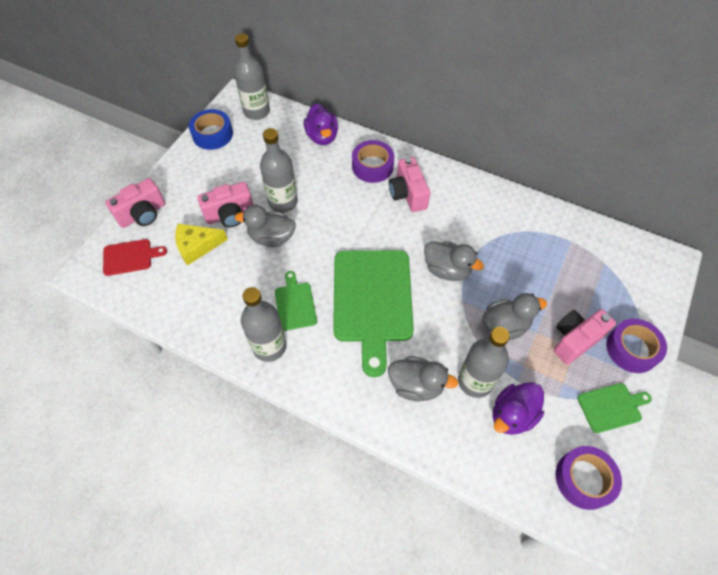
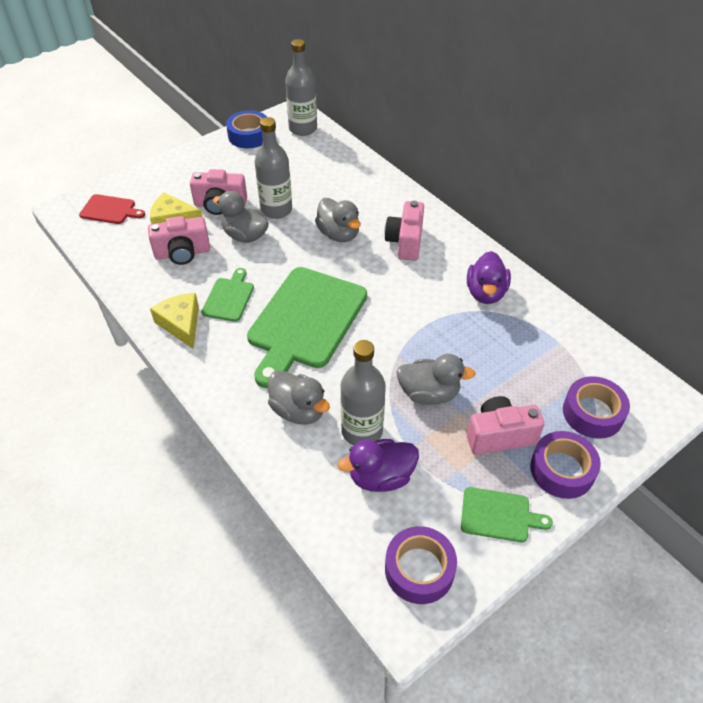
camera: 25 degrees right, 10 degrees down
(143, 214) = (144, 180): pink camera -> pink camera (182, 253)
(269, 346) = (181, 324): grey bottle -> yellow cheese
(322, 137) = (352, 167): purple duck -> purple duck (485, 293)
(372, 166) = (385, 207): purple tape -> purple tape (592, 413)
(447, 270) = (401, 321): grey duck -> grey duck (338, 234)

